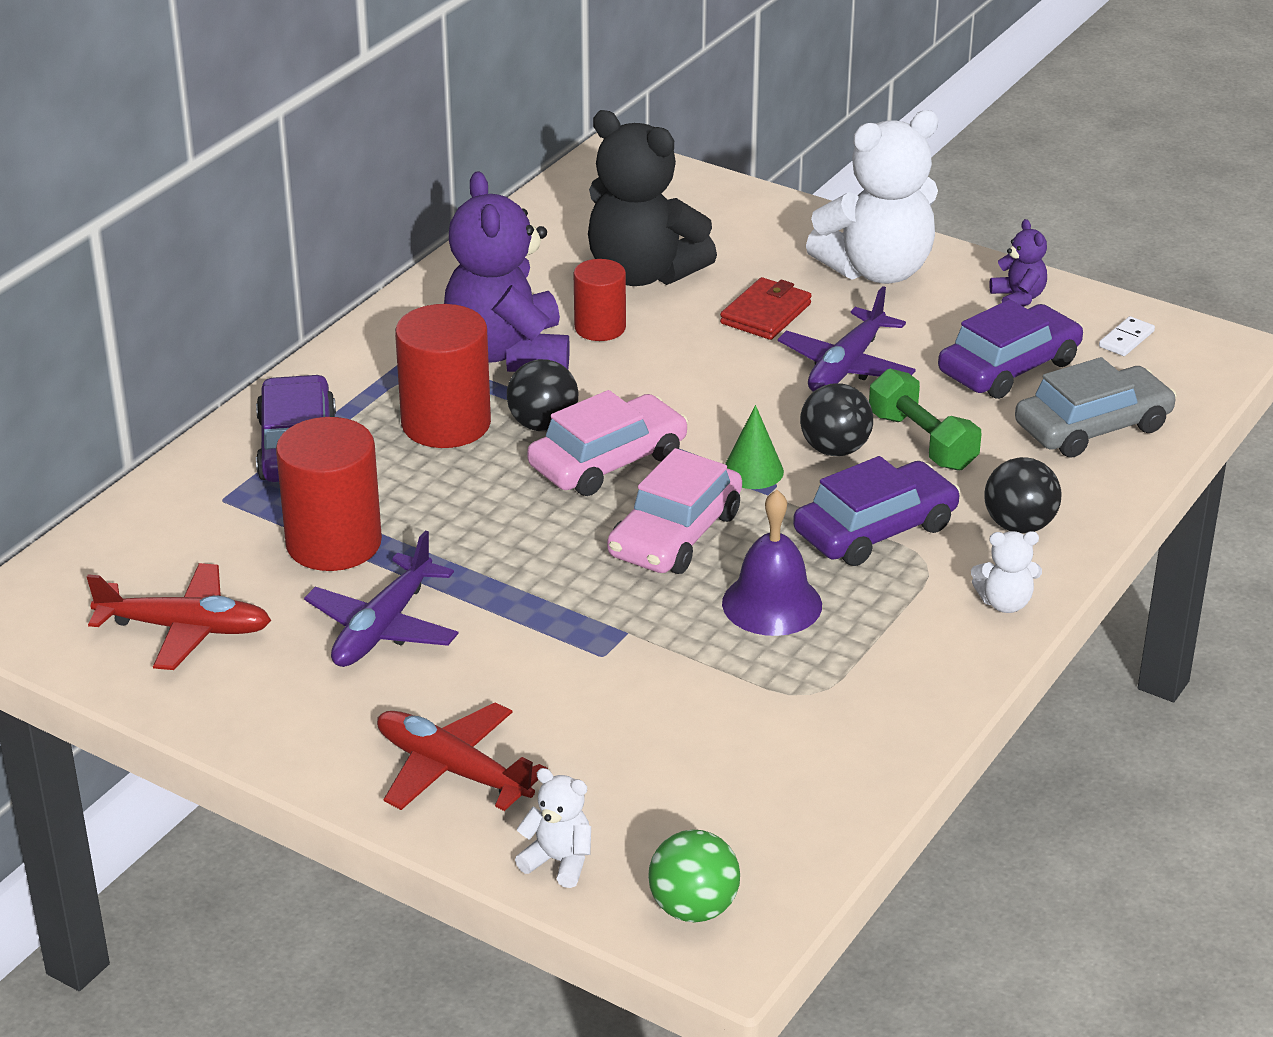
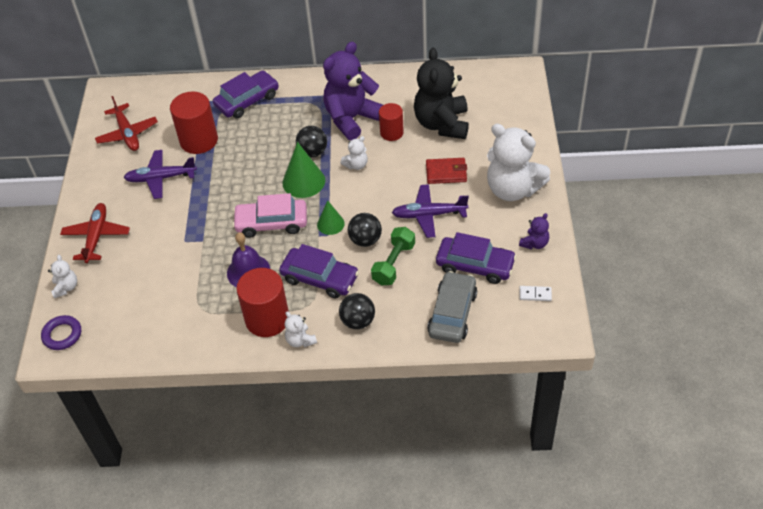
camera: 60 degrees right, 15 degrees up
(446, 424) = (292, 128): red cylinder -> red cylinder (267, 319)
(608, 461) = (303, 181): pink car -> green cone
(636, 392) = (356, 165): none -> white teddy bear
(693, 908) = (62, 335): green ball -> purple ring
(1093, 427) = (452, 313): grey car -> grey car turned 105 degrees counterclockwise

